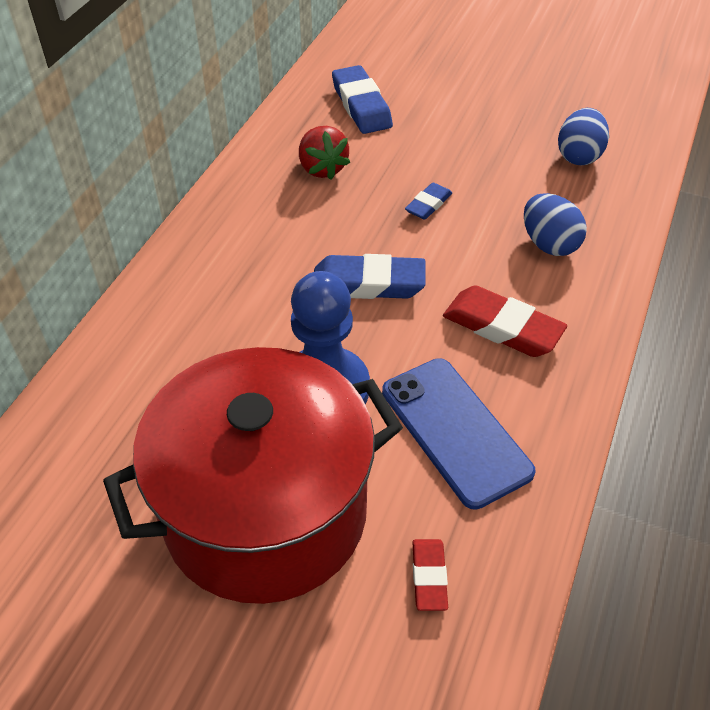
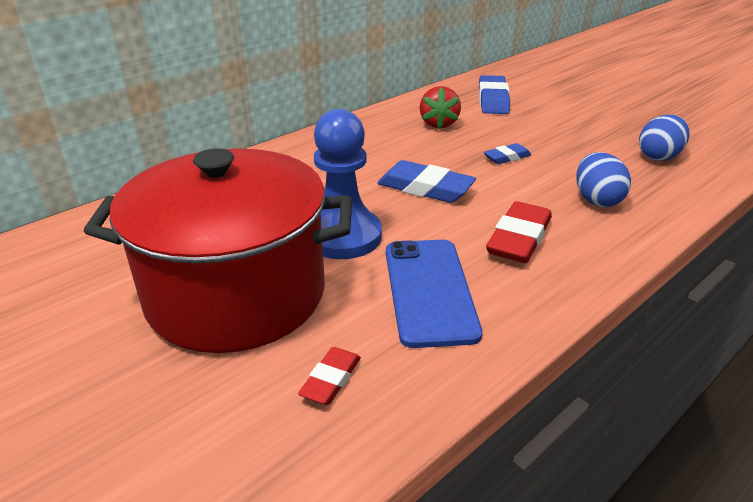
camera: 25 degrees right, 15 degrees down
(502, 327) = (519, 238): red eraser -> red eraser turned 60 degrees clockwise

